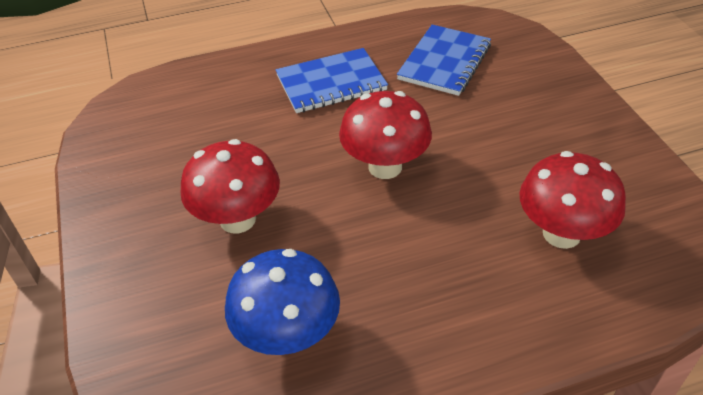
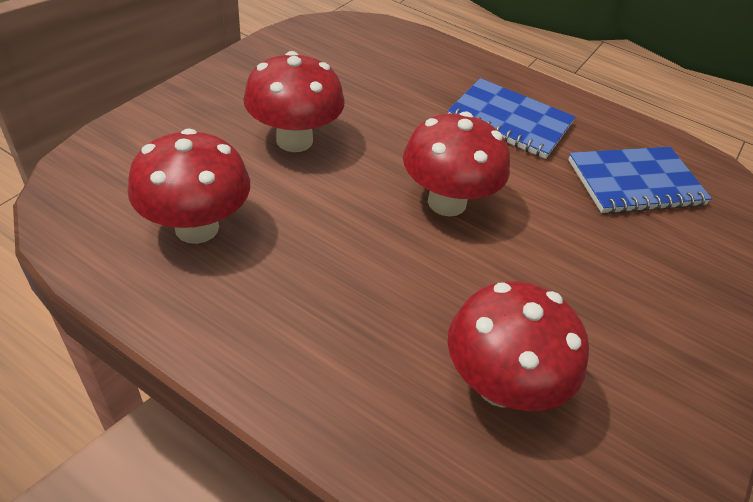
camera: 45 degrees right, 0 degrees up
(288, 335) = (197, 228): blue mushroom -> red mushroom

